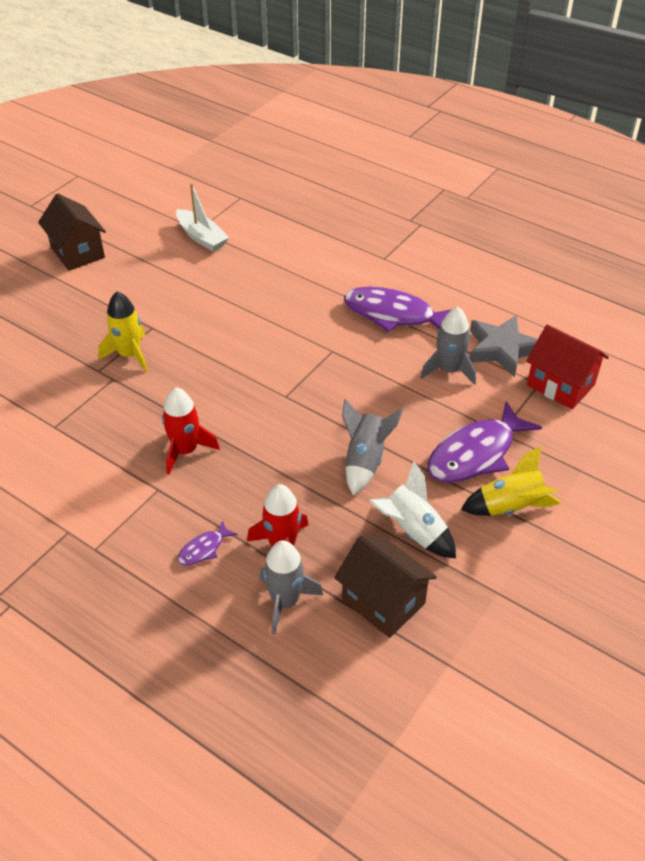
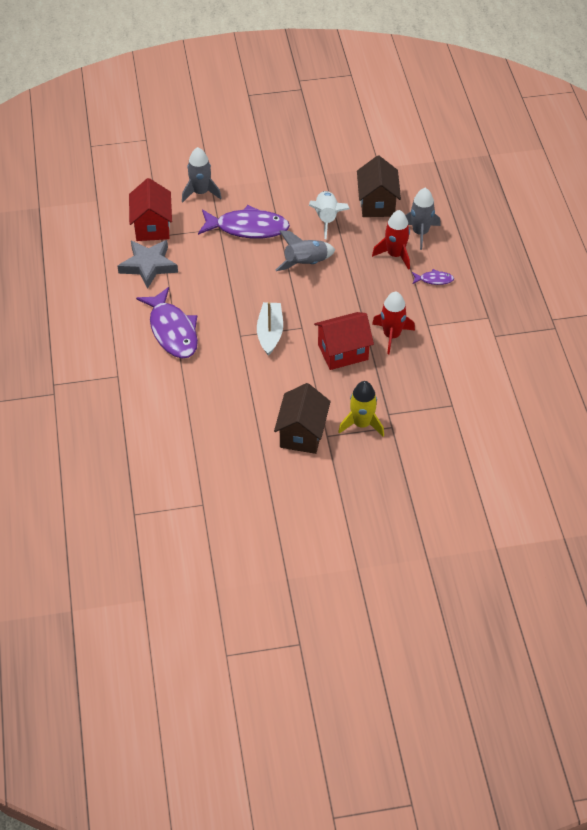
camera: 135 degrees left, 5 degrees up
(78, 252) = (311, 550): brown house -> brown house (302, 434)
(201, 237) = (209, 493): white boat -> white boat (270, 333)
(218, 401) = (343, 352): none -> red house
(448, 370) = (195, 276): grey rocket -> grey rocket (201, 192)
(510, 507) = (268, 197): yellow rocket -> none

